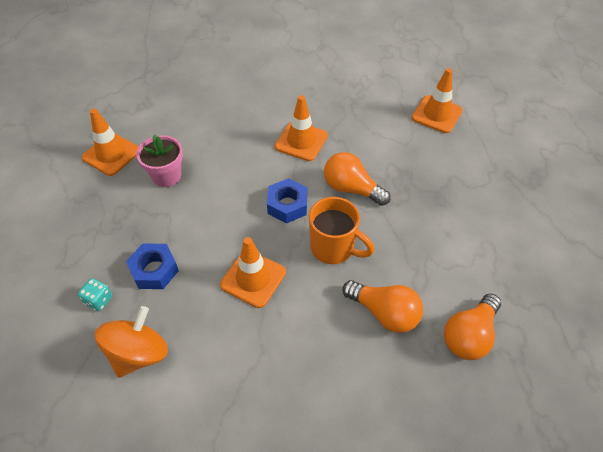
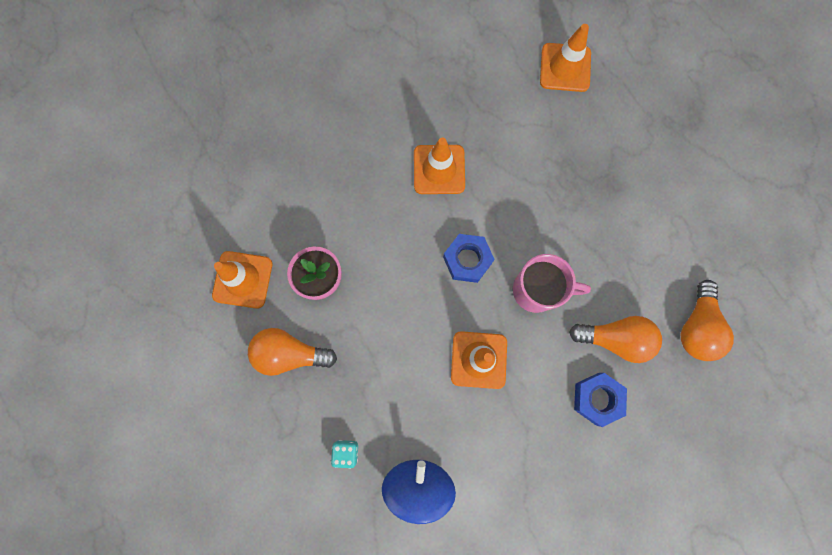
camera: 25 degrees left, 25 degrees up
(139, 353) = (418, 484): orange spinning top -> blue spinning top
(154, 270) = (379, 396): blue nut -> blue nut (597, 398)
(333, 248) = (537, 290): orange mug -> pink mug
(351, 189) = (521, 210): orange light bulb -> orange light bulb (290, 354)

